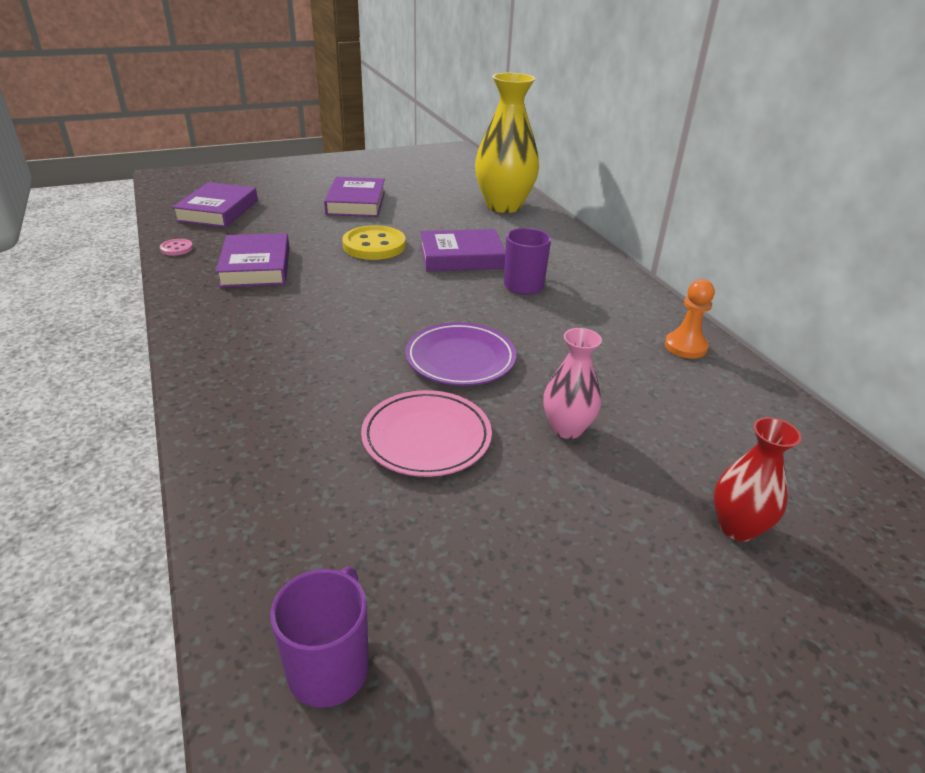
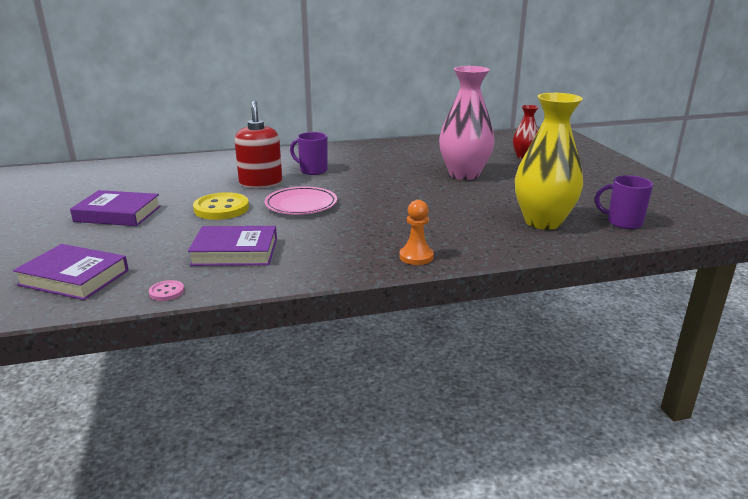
camera: 80 degrees left, 10 degrees down
(426, 437) = (474, 201): pink plate -> pink plate (301, 205)
(460, 359) = (398, 191): purple plate -> none
(461, 257) = (260, 183): purple book -> red soap dispenser
(503, 206) = (176, 166): yellow vase -> yellow vase (543, 222)
(567, 428) = (464, 174): pink vase -> pink vase, size x1.89
(685, 346) = (394, 147): orange pawn -> orange pawn (416, 257)

